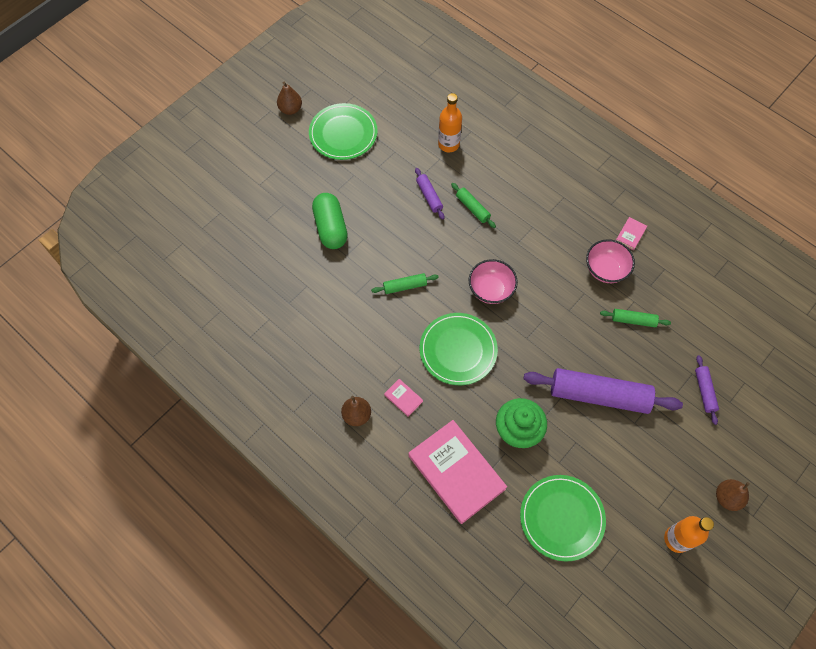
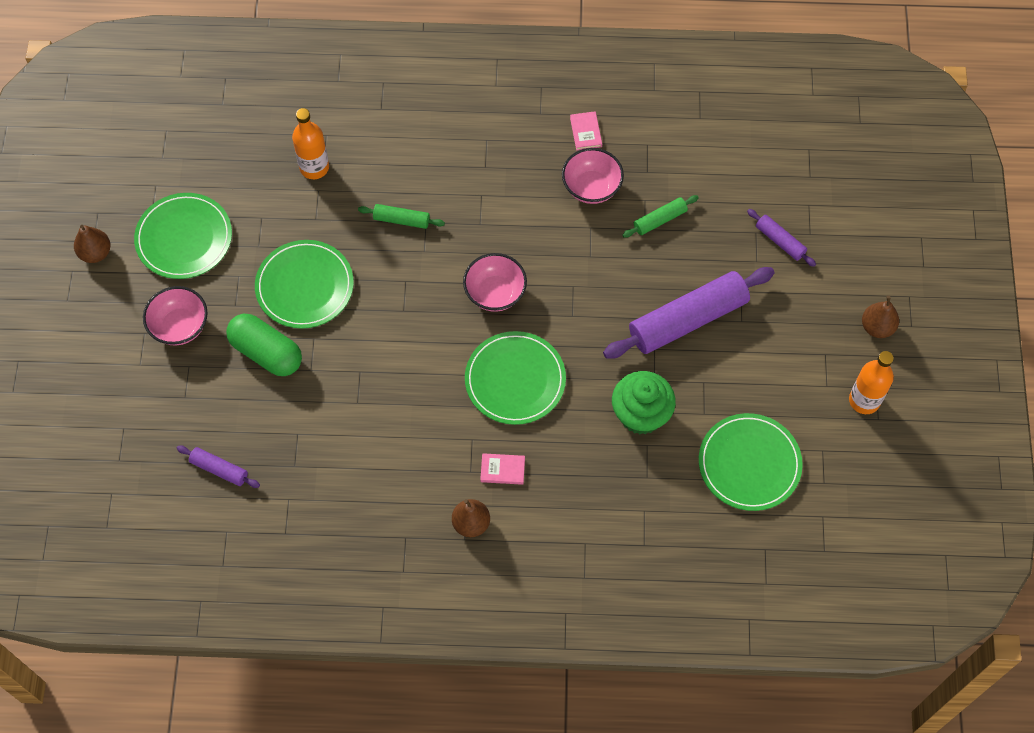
camera: 40 degrees left, 0 degrees up
(298, 179) = (180, 326): none -> pink bowl
(384, 206) = (304, 286): none -> green plate
(405, 286) = (403, 355): green rolling pin -> none
(429, 196) = (343, 240): purple rolling pin -> purple rolling pin (219, 469)
(456, 472) = (617, 500): pink book -> none

